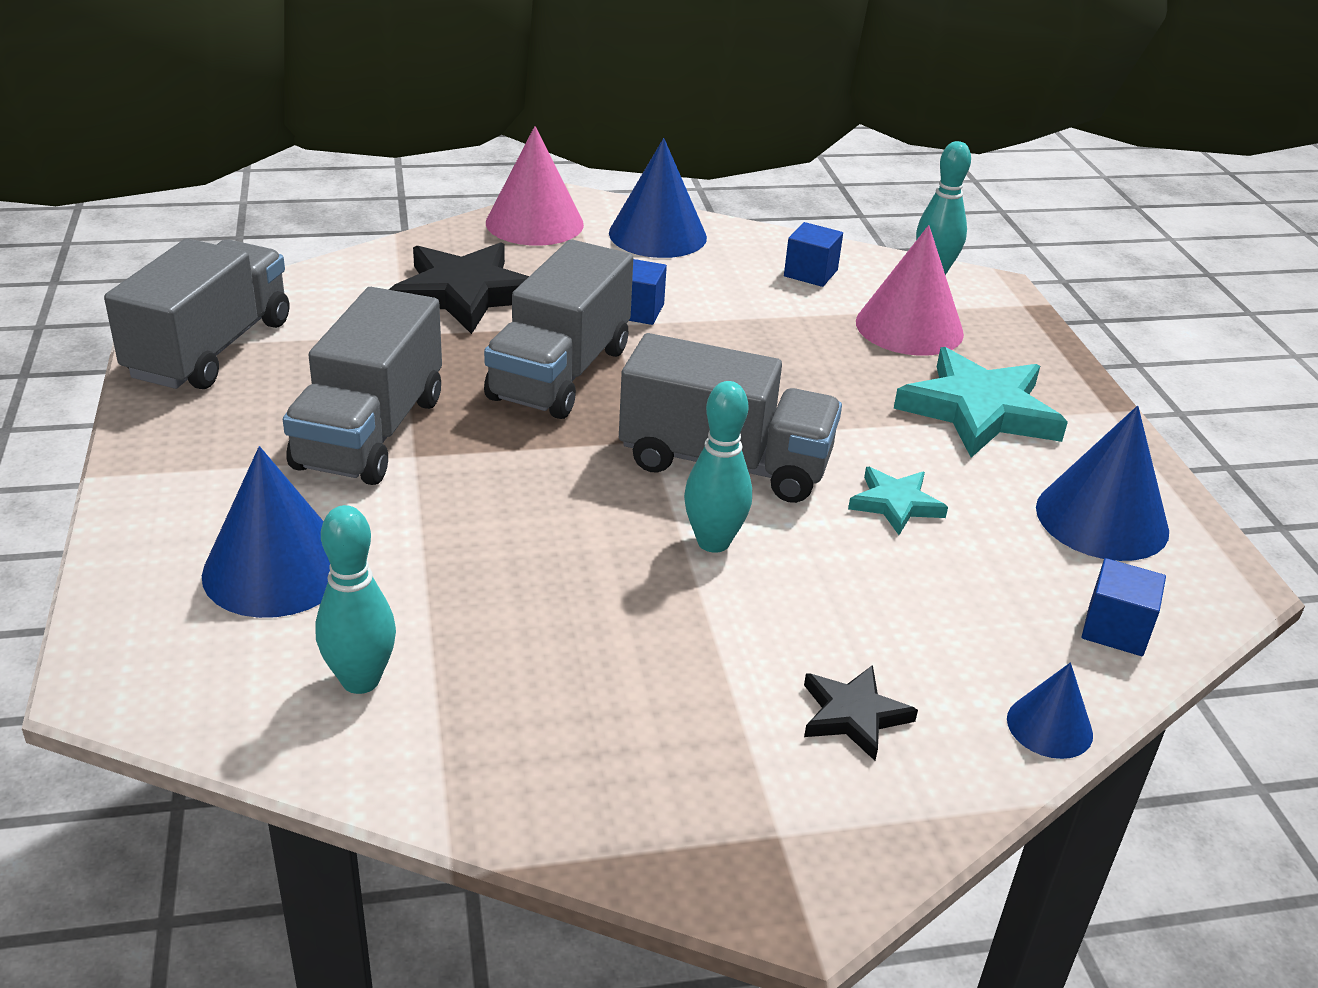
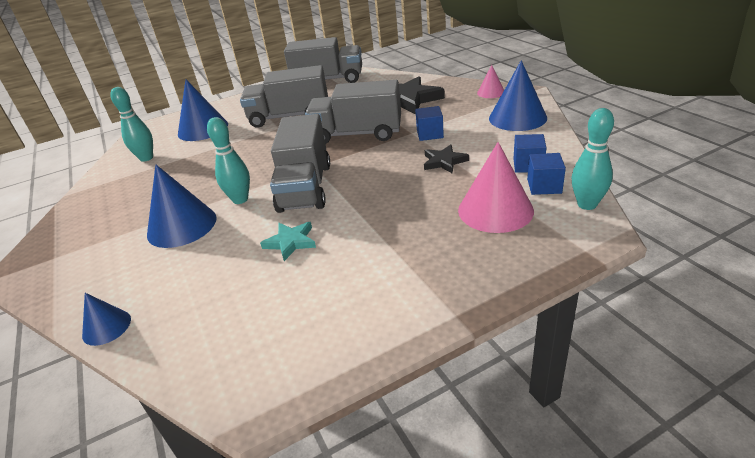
camera: 80 degrees right, 0 degrees up
(534, 223) = (491, 92): pink cone -> pink cone, size x0.54
(853, 715) = (121, 262): black star -> black star (444, 161)
(979, 411) = (410, 254): turquoise star -> none
(1102, 519) = (307, 326): blue cone -> blue cone (182, 226)
(1115, 629) = (190, 345): blue cube -> blue cube (544, 186)

